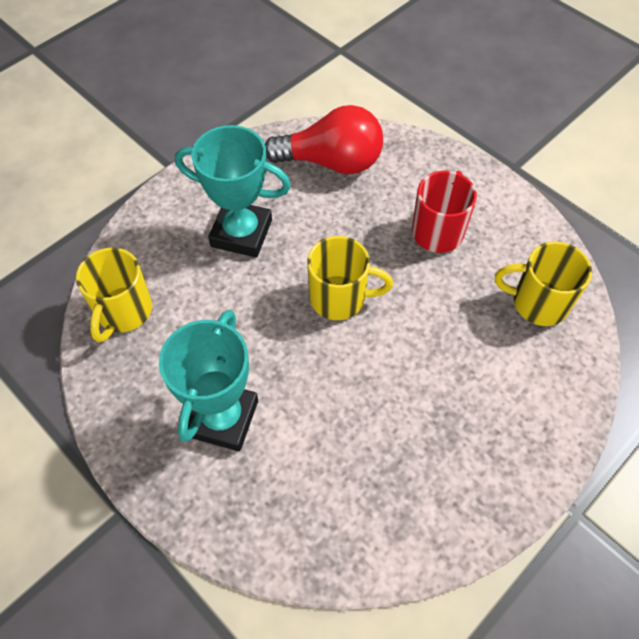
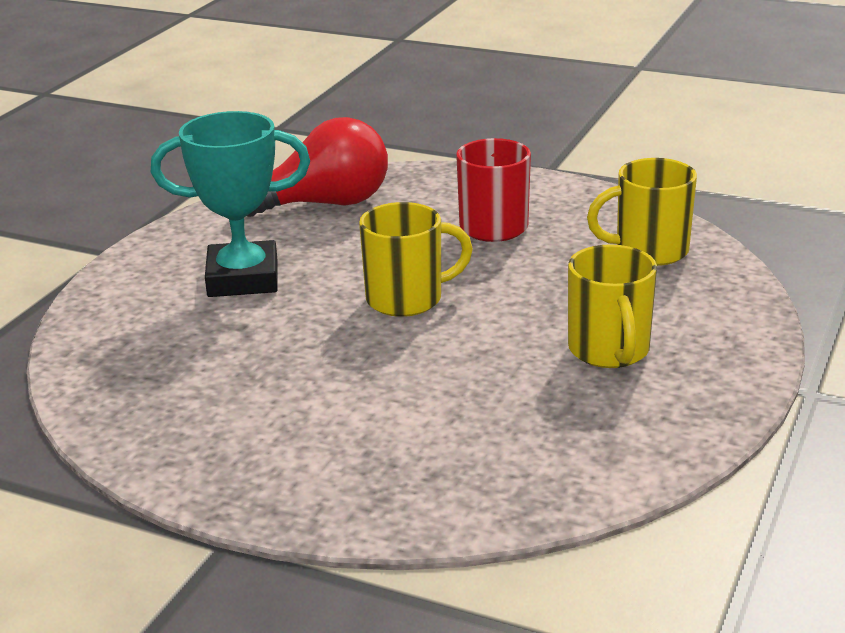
camera: 20 degrees left, 30 degrees down
(123, 312) = (118, 373): yellow mug -> yellow mug (609, 351)
(222, 418) = (317, 425): turquoise trophy -> none

